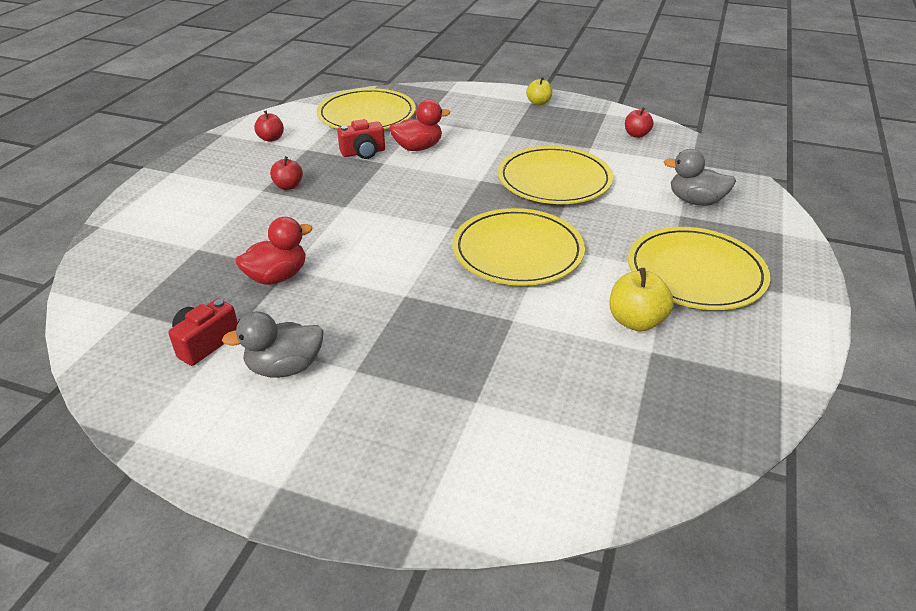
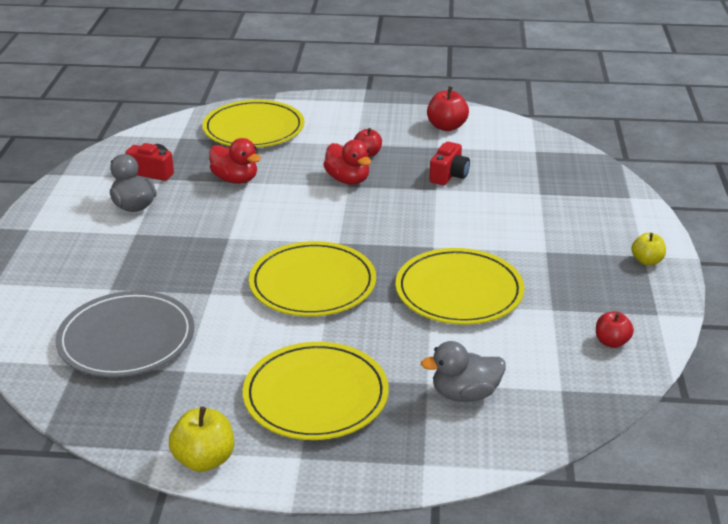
camera: 75 degrees right, 5 degrees down
(271, 138) = (446, 127): red apple -> red apple, size x1.51
(363, 153) = (449, 175): red camera -> red camera turned 120 degrees counterclockwise
(367, 115) = (530, 161): yellow plate -> yellow plate (254, 129)
(418, 148) = (478, 202): red duck -> red duck (348, 180)
(586, 393) = (126, 339): none -> grey plate
(636, 321) = (224, 359): yellow apple -> yellow apple (204, 460)
(695, 201) = (465, 394): grey duck -> grey duck turned 105 degrees counterclockwise

